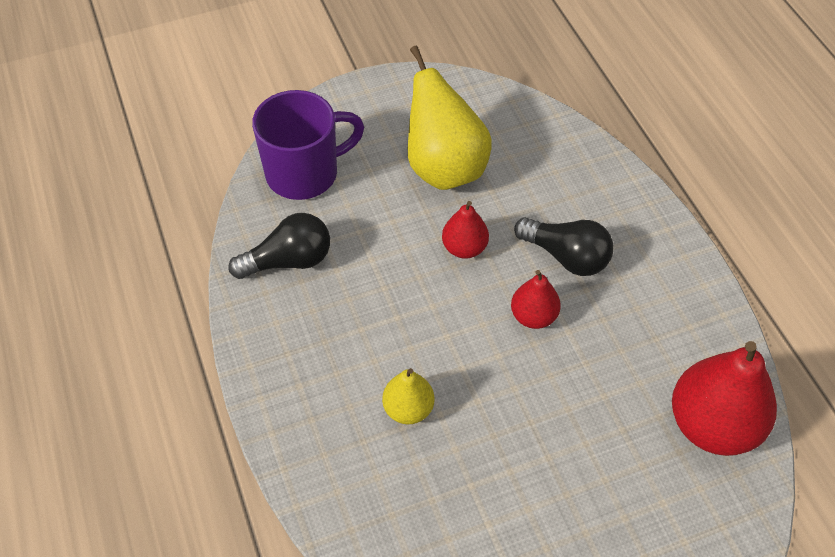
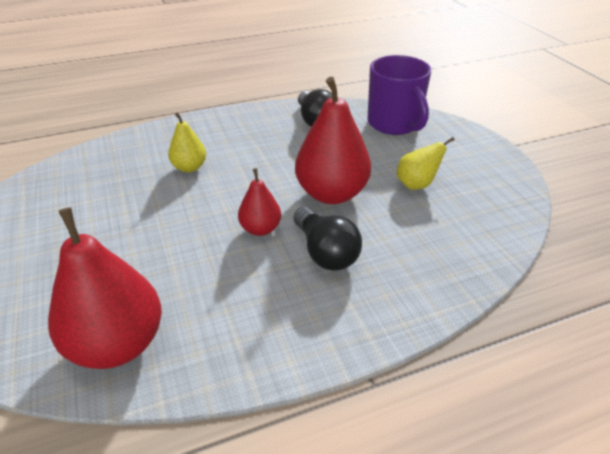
camera: 90 degrees right, 15 degrees down
(444, 168) = (416, 184): yellow pear -> yellow pear, size x0.53
(464, 248) = (331, 194): red pear -> red pear, size x1.88
(566, 256) = (325, 252): black light bulb -> black light bulb turned 60 degrees counterclockwise

